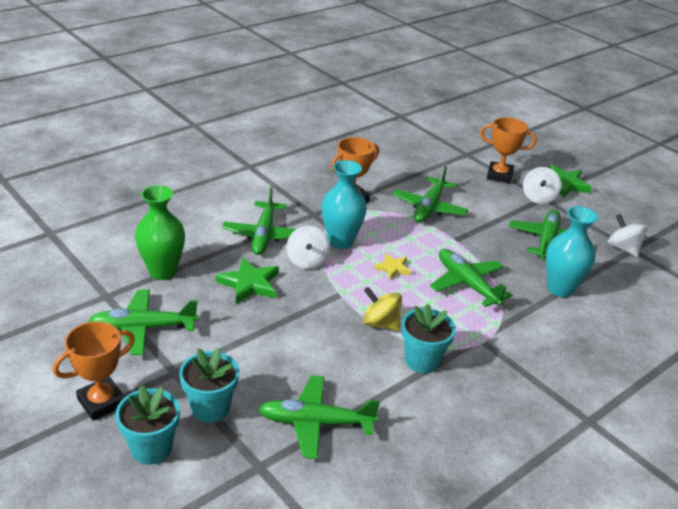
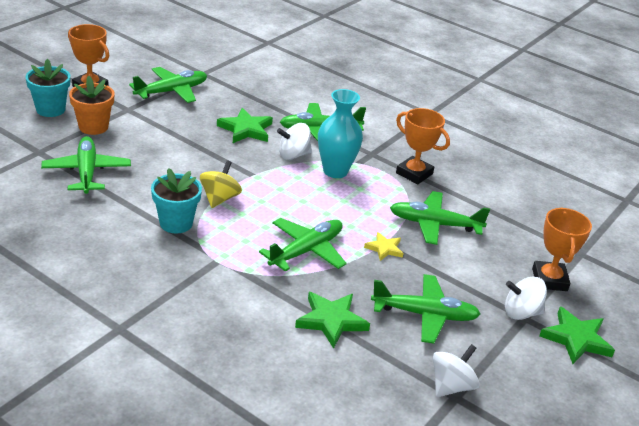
camera: 75 degrees right, 0 degrees up
(143, 328) = (171, 91): green plane -> green plane turned 75 degrees clockwise
(162, 271) = (243, 91): green vase -> none
(210, 408) = (93, 127): turquoise flower pot -> orange flower pot
(393, 268) = (308, 203): yellow star -> yellow star (384, 248)
(560, 289) = (331, 321): turquoise vase -> green star

